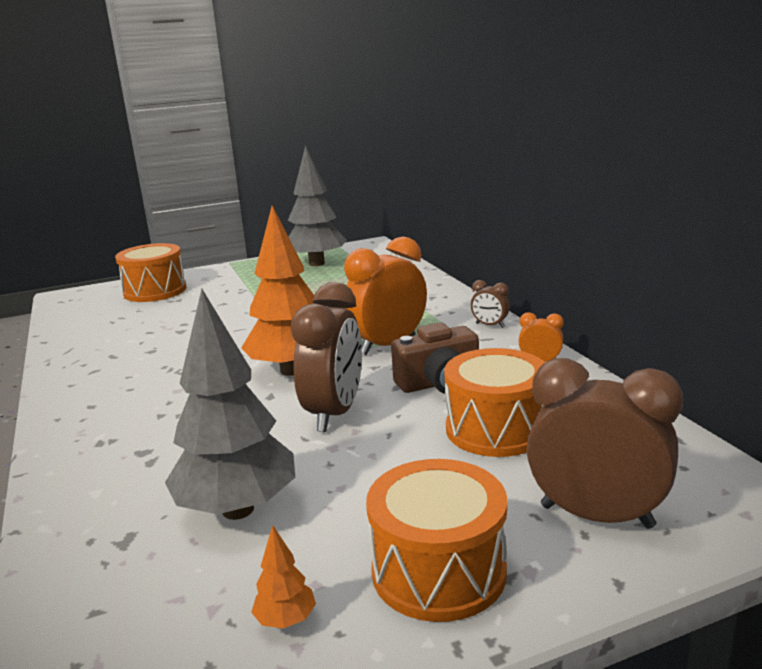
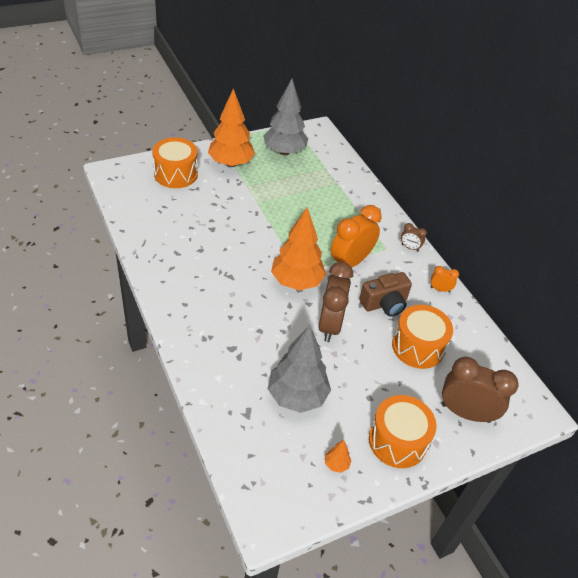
camera: 10 degrees left, 25 degrees up
(237, 277) = (231, 163): none -> orange tree

